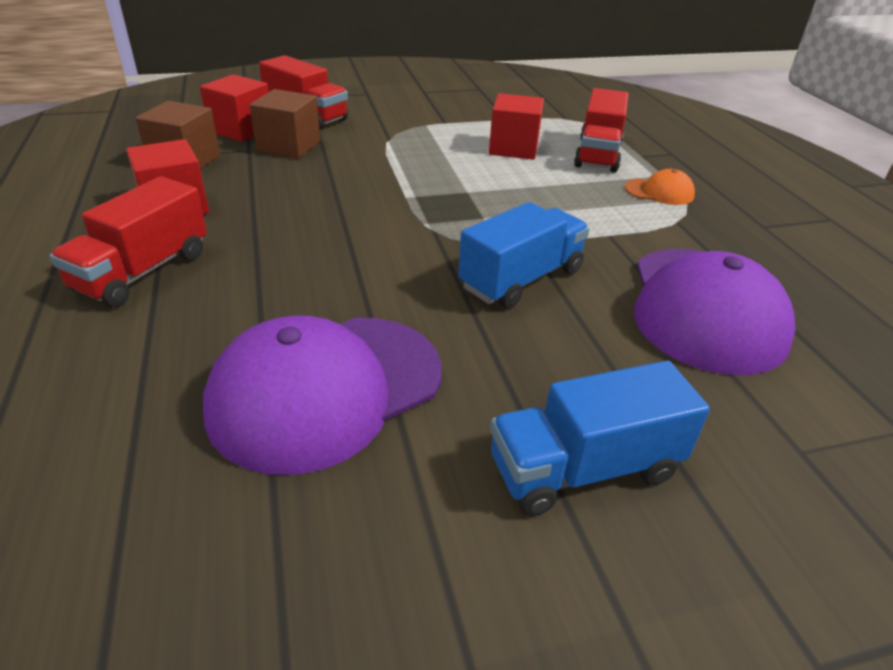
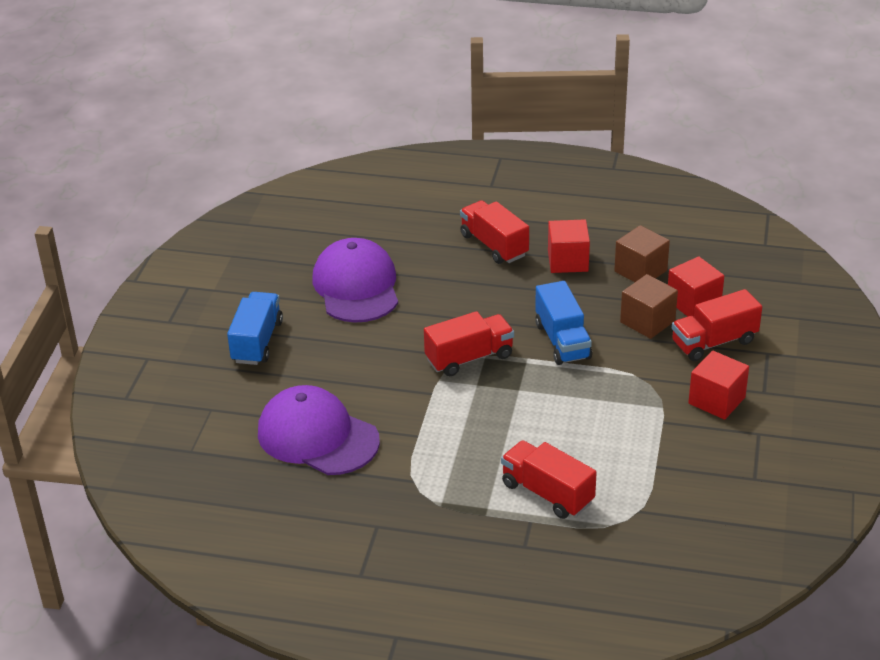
camera: 120 degrees right, 0 degrees up
(437, 233) = (469, 358): none -> red truck
(513, 148) = (586, 444): red cube -> red cube (716, 400)
(521, 279) = (396, 375): blue truck -> blue truck (562, 341)
(659, 192) = (460, 496): orange cap -> none

